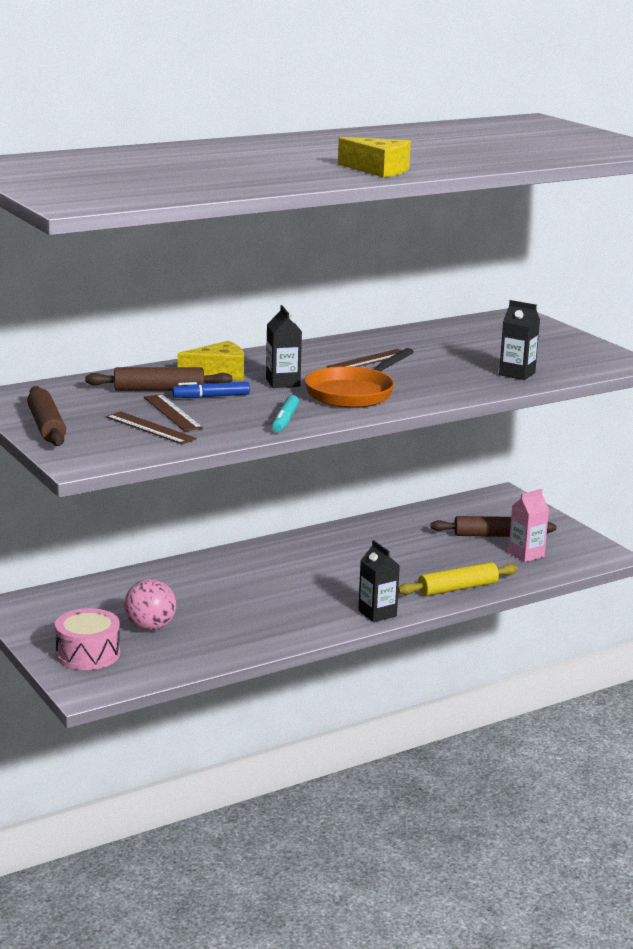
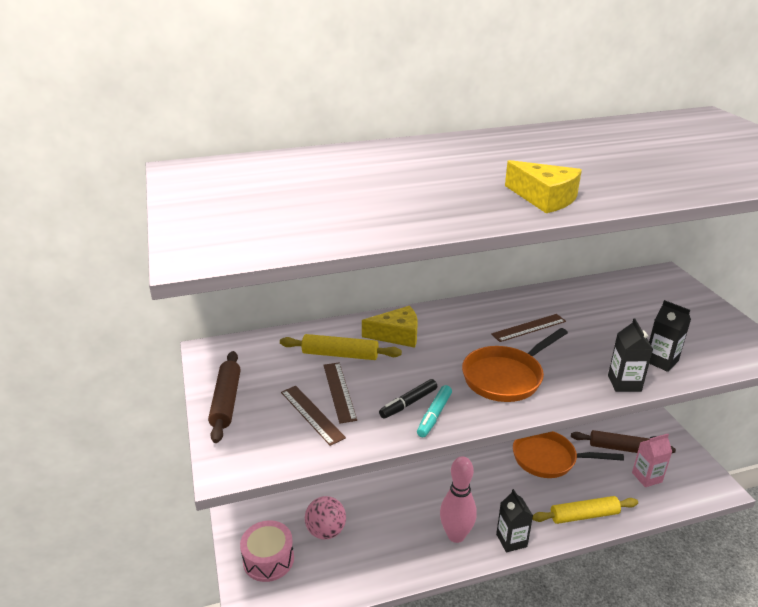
camera: 15 degrees right, 10 degrees up
(159, 390) = (340, 355): brown rolling pin -> yellow rolling pin
(211, 397) = (380, 370): blue marker -> none
(253, 415) = (408, 403): none -> black marker
(283, 382) = (447, 354): black carton -> black carton (624, 383)
(311, 616) = (456, 535): none -> pink bowling pin
(407, 550) = (548, 459): none -> orange pan

